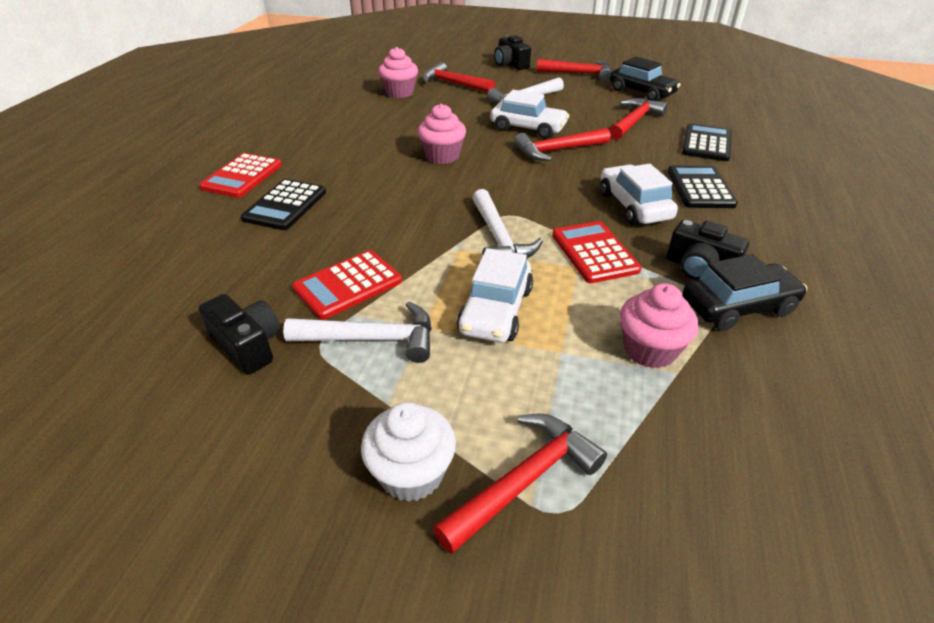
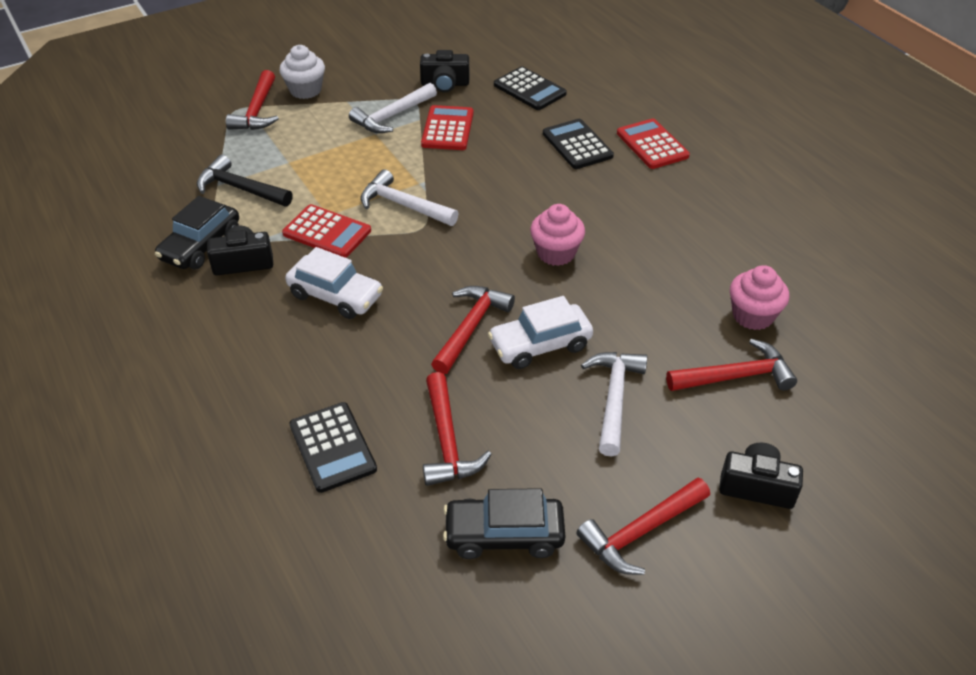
camera: 135 degrees right, 5 degrees up
(496, 310) = (347, 162): white car -> none
(649, 350) = (240, 189): pink cupcake -> black hammer
(700, 188) = (293, 357): black calculator -> black calculator (529, 89)

